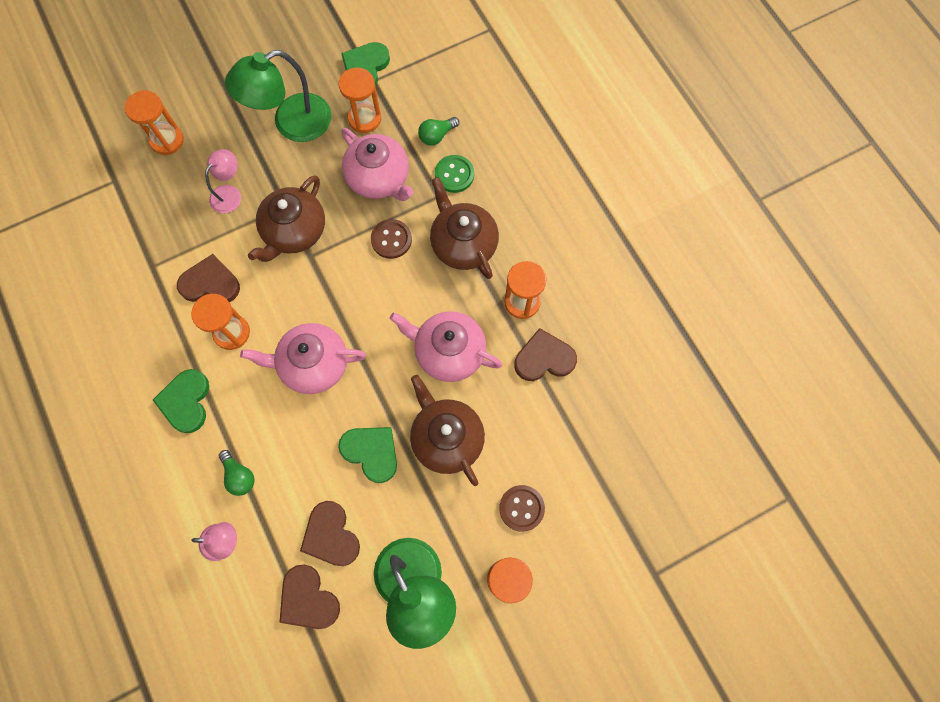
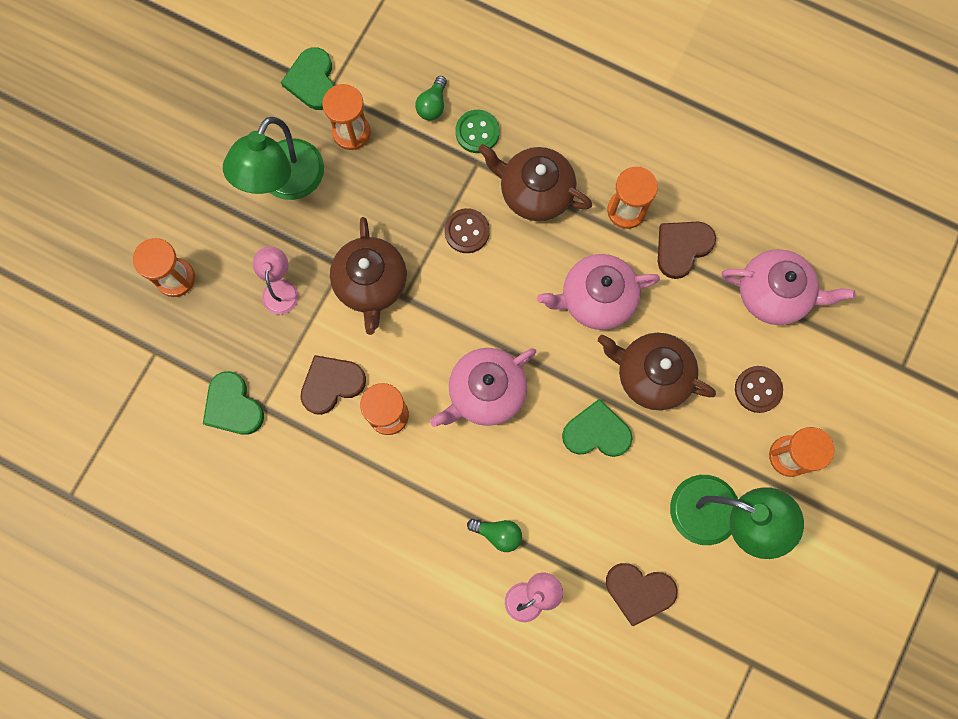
camera: 35 degrees left, 5 degrees up
(186, 401) = (397, 504): green heart -> green heart (233, 406)
(331, 535) = (617, 526): brown heart -> none
(379, 178) = (410, 181): pink teapot -> pink teapot (773, 294)

